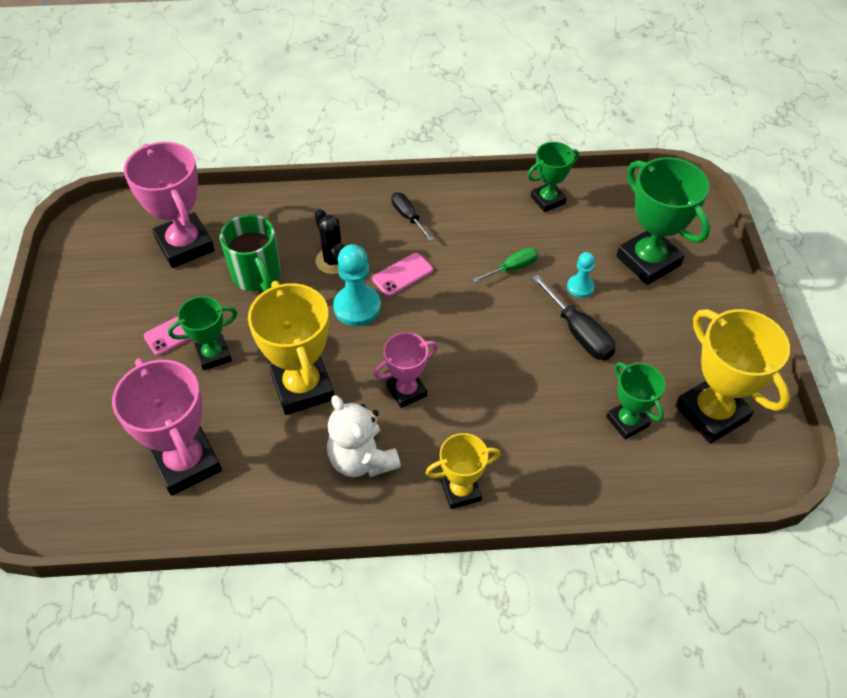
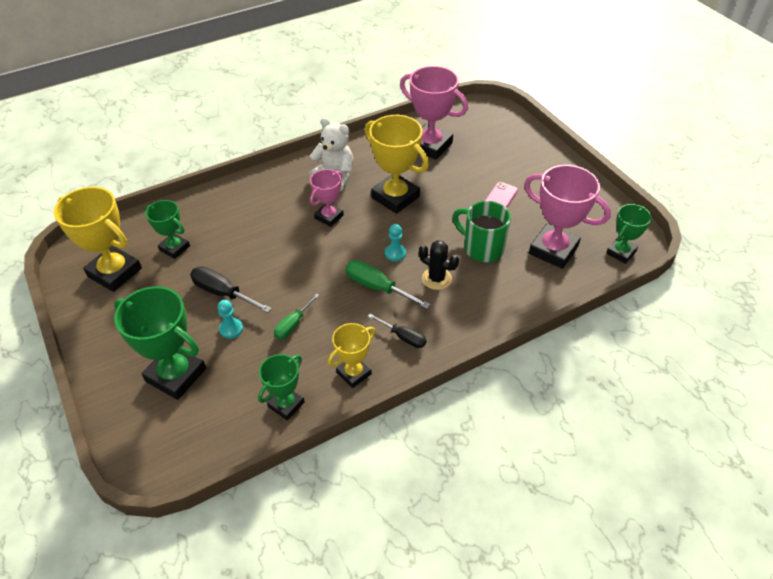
camera: 155 degrees right, 5 degrees down
(213, 355) = (465, 195): green trophy -> green trophy (621, 252)
(357, 307) = (395, 253): turquoise pawn -> turquoise pawn, size x0.58
(402, 275) = (377, 287): pink phone -> green screwdriver
(461, 491) = (269, 182): yellow trophy -> yellow trophy (354, 373)

